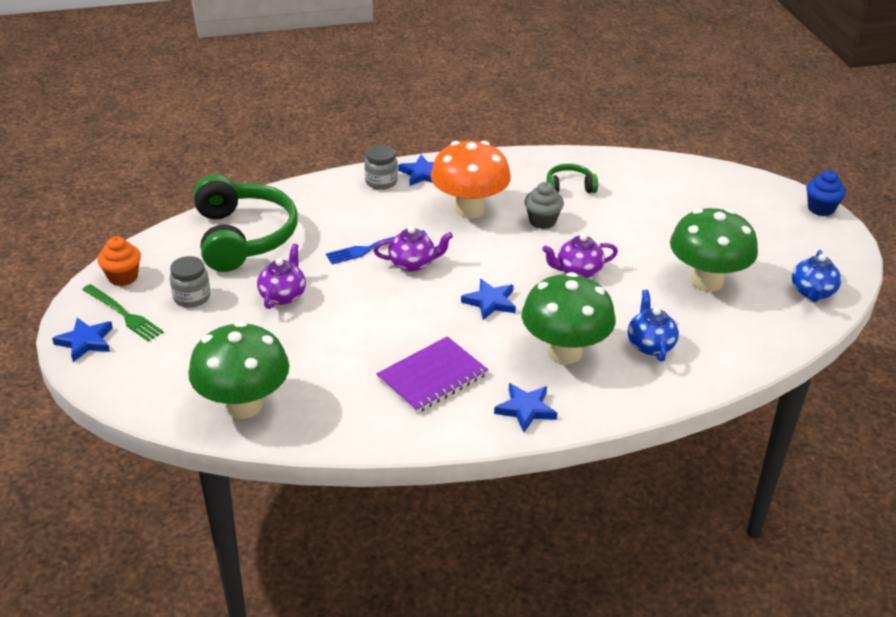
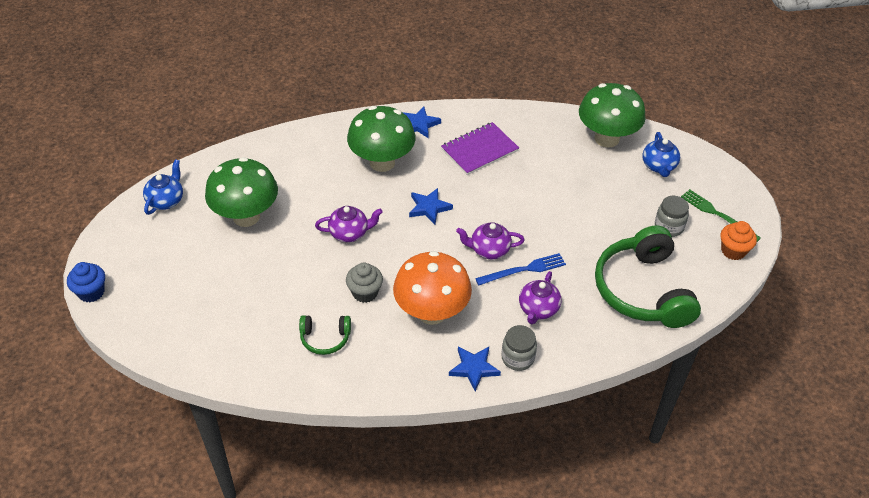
camera: 175 degrees left, 10 degrees up
(85, 342) = (735, 192): blue star -> none
(283, 295) = (595, 224): purple teapot -> purple teapot (538, 309)
(650, 345) = (317, 164): blue teapot -> blue teapot (659, 166)

